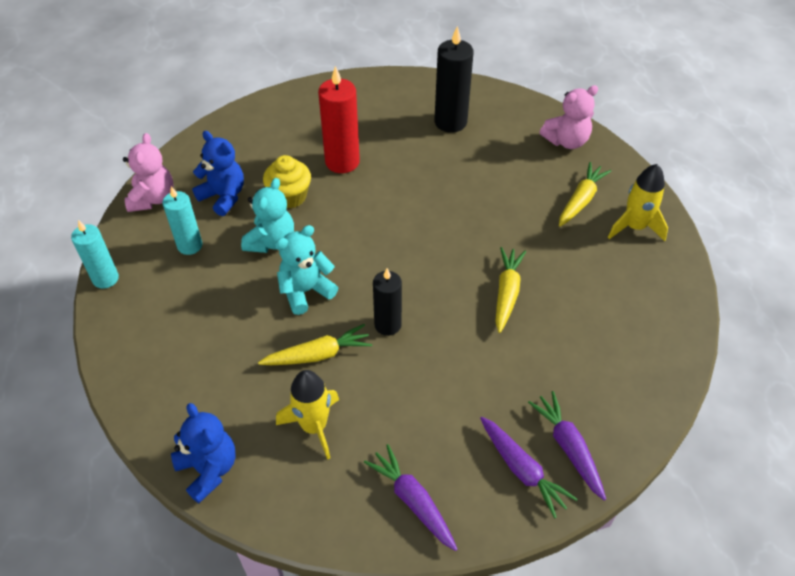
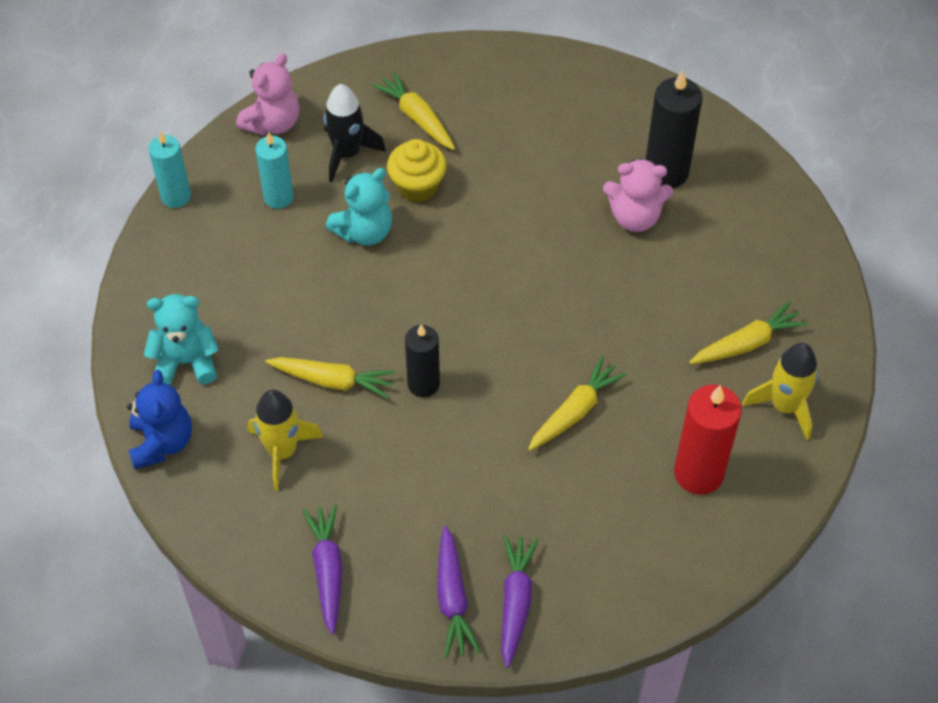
camera: 30 degrees right, 5 degrees up
(223, 196) = (347, 154): blue teddy bear -> black rocket
(259, 154) = (417, 117): none -> yellow carrot
(306, 291) = (364, 306): turquoise teddy bear -> turquoise teddy bear (186, 362)
(342, 162) = (503, 168): red candle -> red candle (698, 473)
(566, 141) = (790, 260): pink teddy bear -> pink teddy bear (635, 217)

